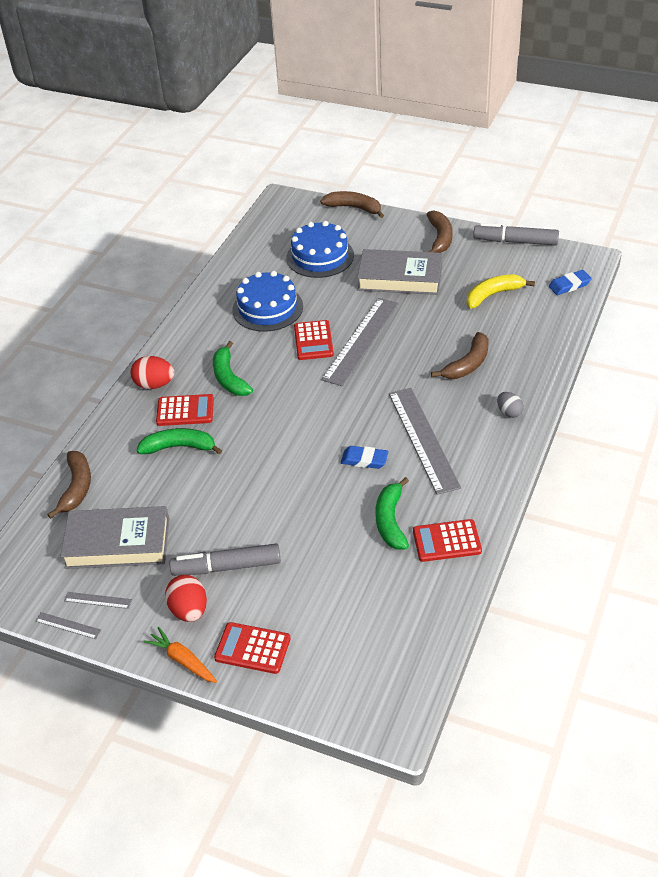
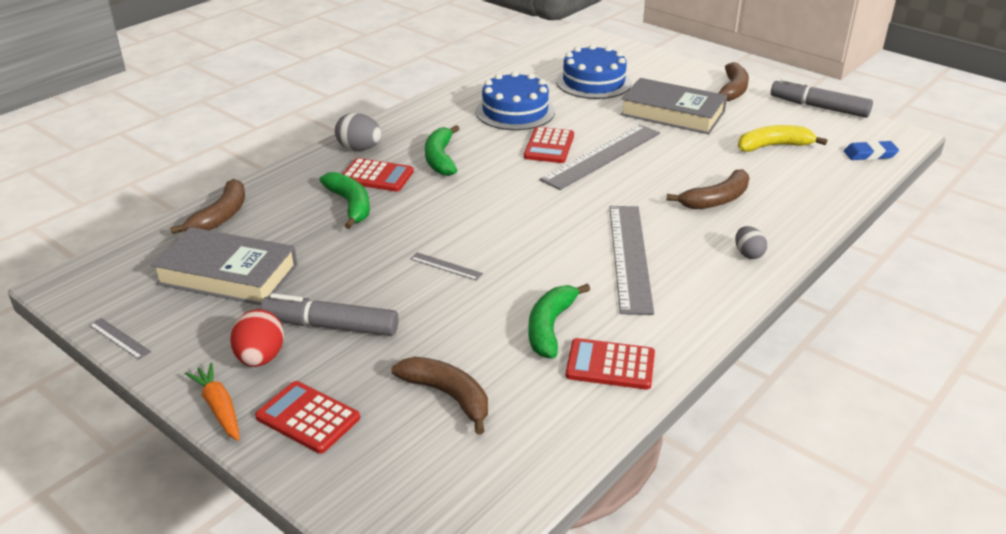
camera: 15 degrees right, 10 degrees down
(98, 600) = (168, 322): grey ruler -> grey ruler (446, 266)
(154, 384) = (359, 149): red egg -> grey egg
(179, 447) = (350, 205): green banana -> green banana turned 45 degrees clockwise
(354, 208) = (650, 52): brown banana -> brown banana (448, 396)
(364, 460) = (549, 261): blue eraser -> none

